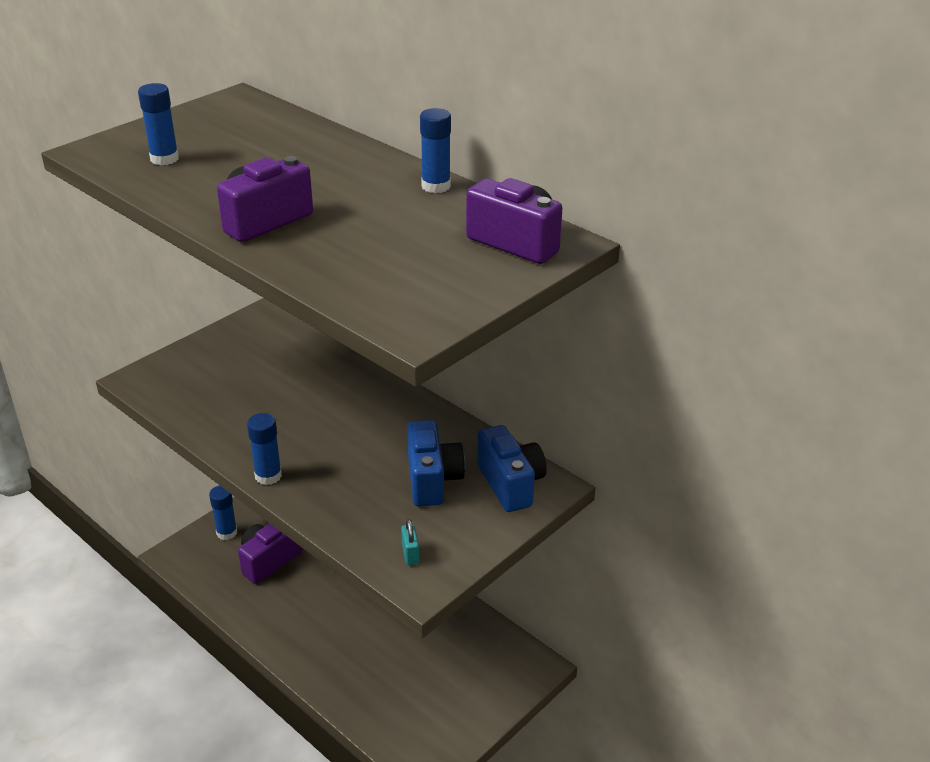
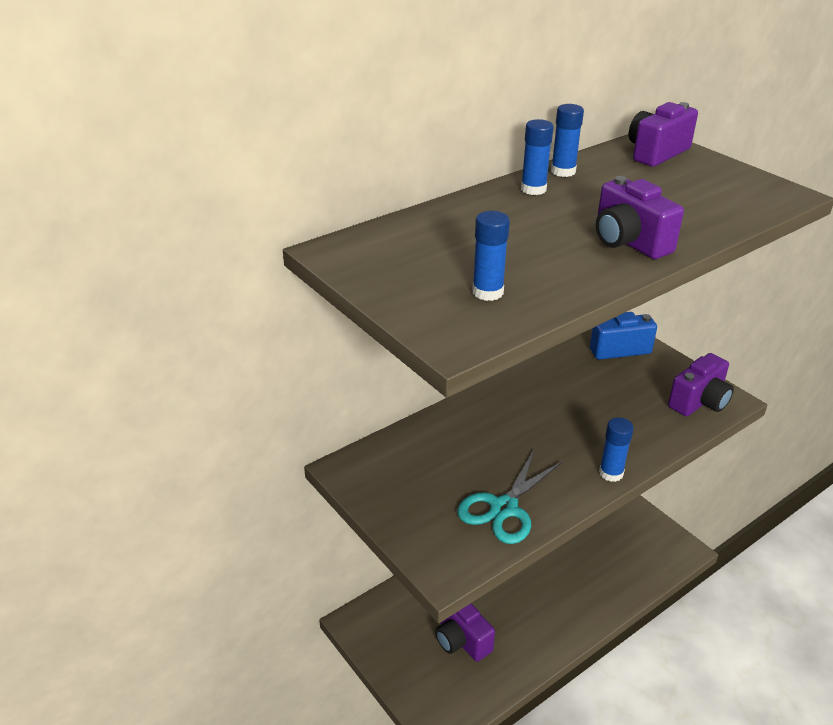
camera: 80 degrees left, 0 degrees up
(214, 406) = (504, 508): none -> turquoise scissors
(226, 532) = (415, 675): blue glue stick -> blue glue stick (533, 189)
(410, 554) = (699, 402): turquoise padlock -> purple camera
(432, 480) = (614, 383): blue camera -> none

